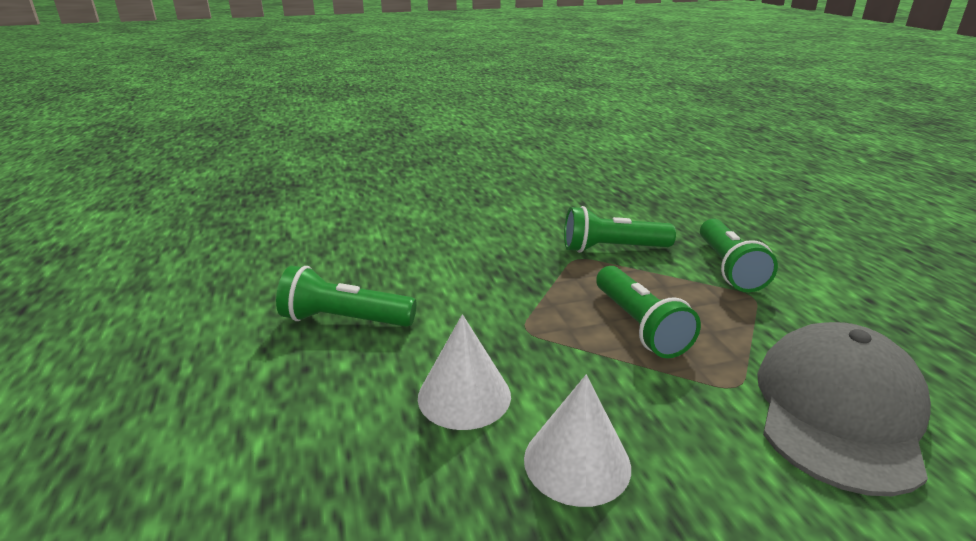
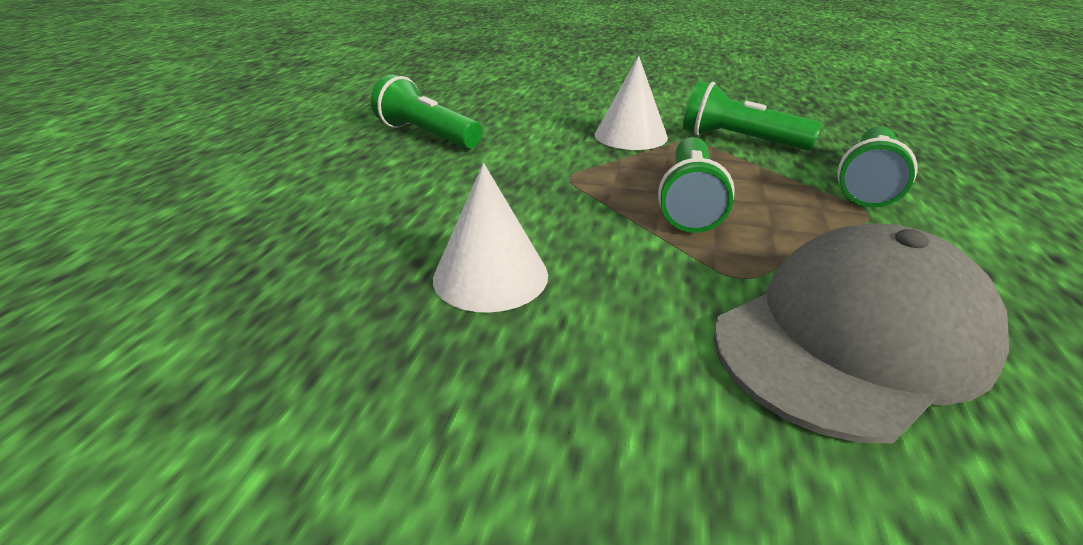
camera: 30 degrees right, 5 degrees up
(464, 396) = (455, 204): white cone -> white cone (630, 136)

